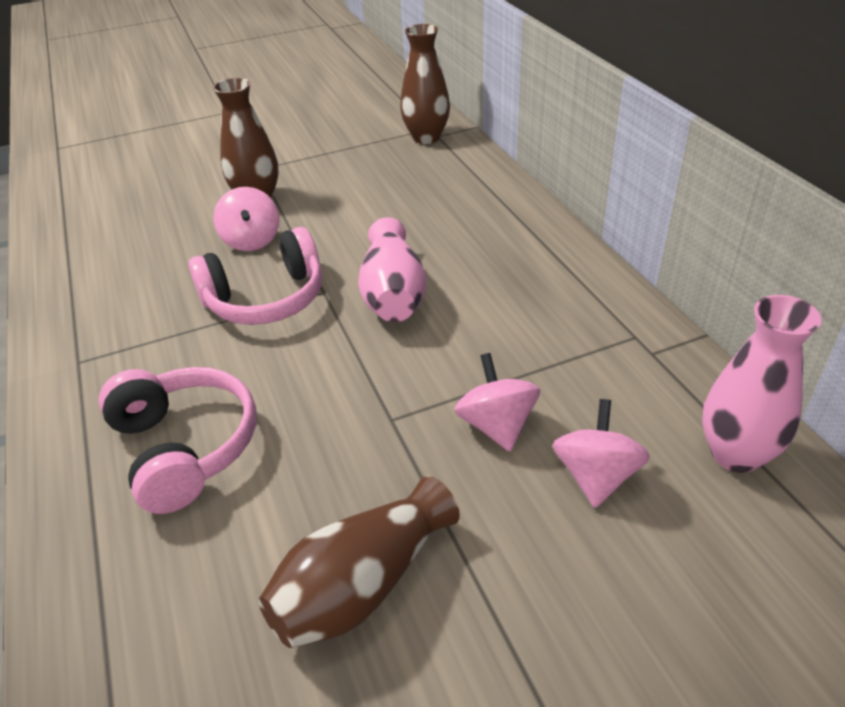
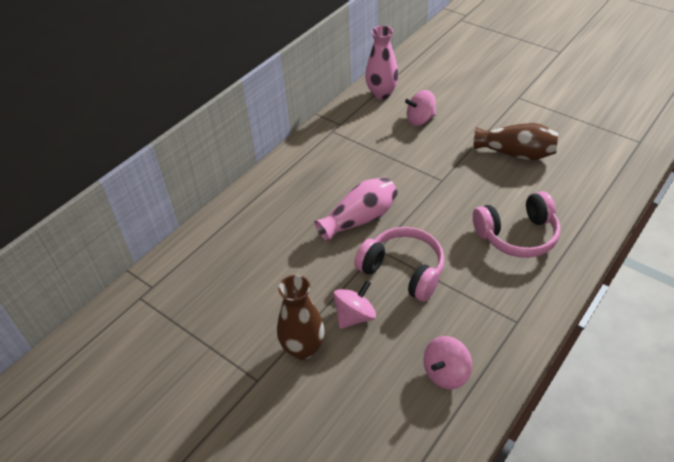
camera: 120 degrees left, 5 degrees up
(185, 447) = (517, 235): pink headphones -> pink headphones turned 135 degrees counterclockwise
(426, 137) = (158, 292): brown vase -> none
(496, 425) = (418, 150): pink spinning top -> pink spinning top (445, 373)

